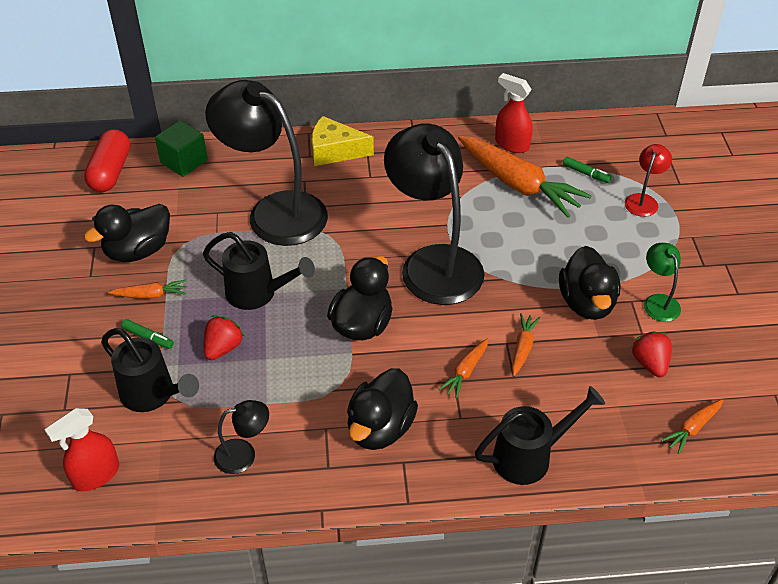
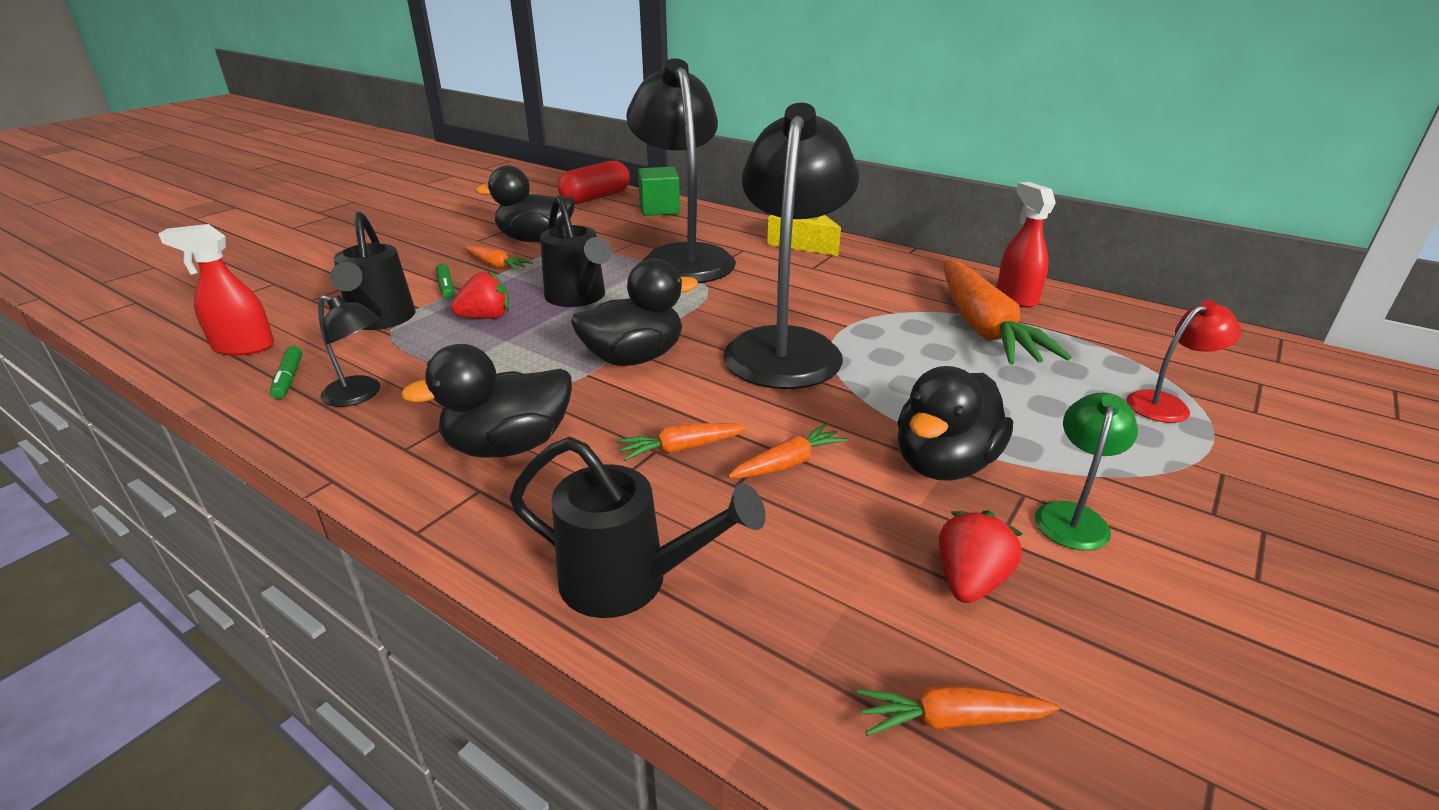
camera: 40 degrees right, 15 degrees down
(586, 173) = (1096, 351): green marker -> green marker (288, 379)

